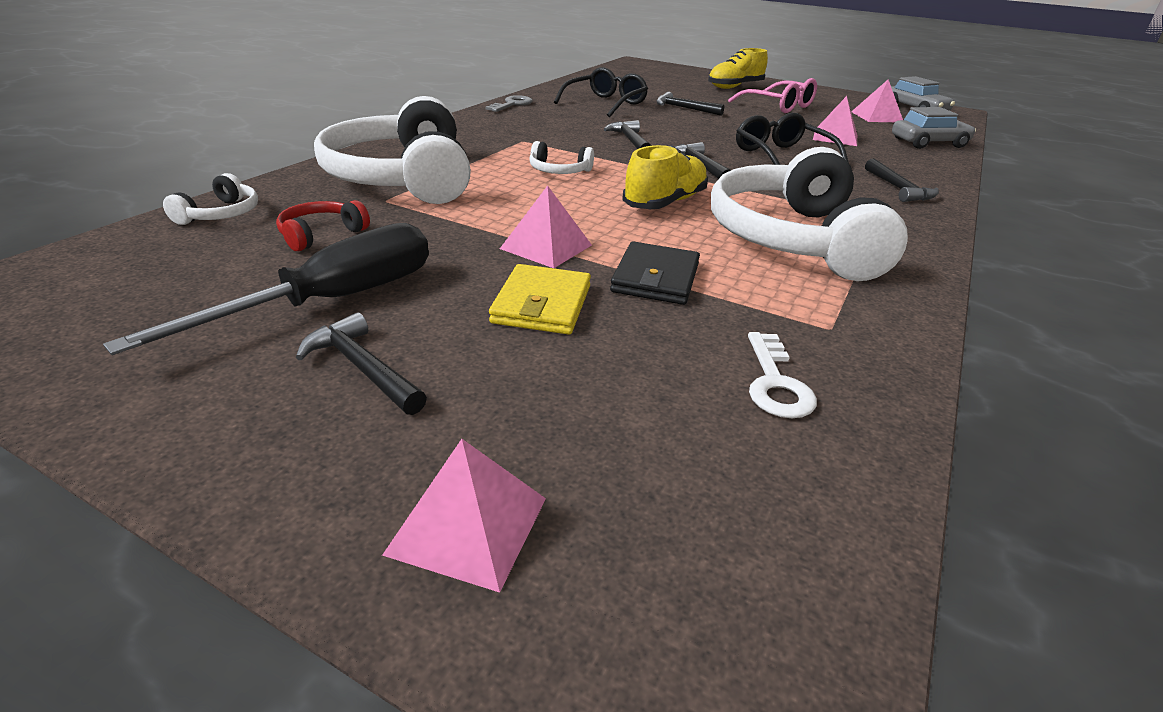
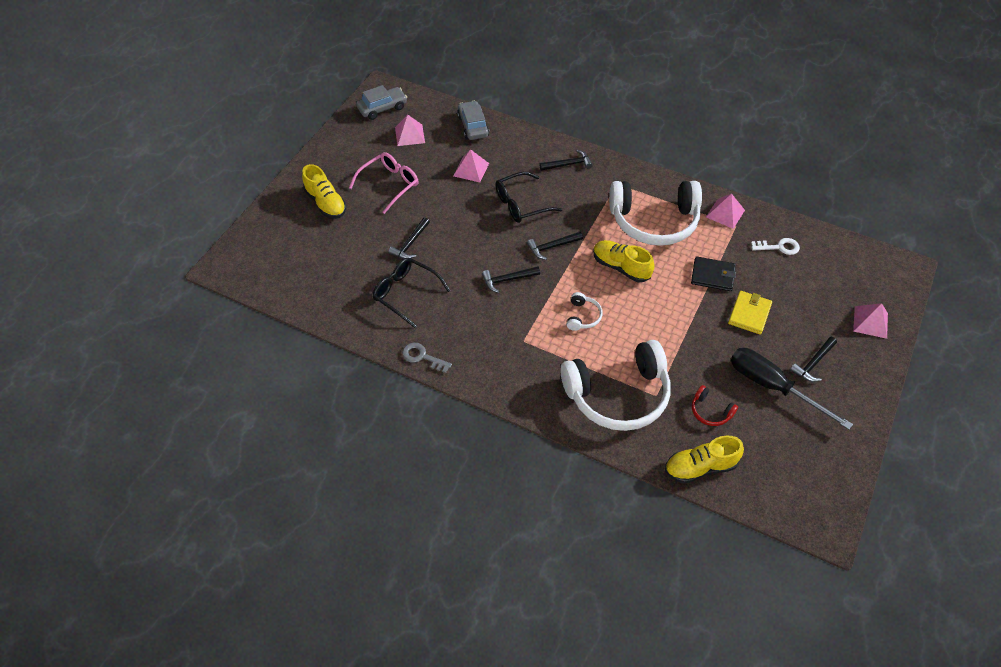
camera: 90 degrees left, 20 degrees up
(220, 214) = (700, 467): white headphones -> yellow shoe
(542, 304) = (749, 314): yellow wallet -> yellow wallet turned 75 degrees counterclockwise
(546, 247) = (694, 316): pink pyramid -> pink pyramid (725, 213)

